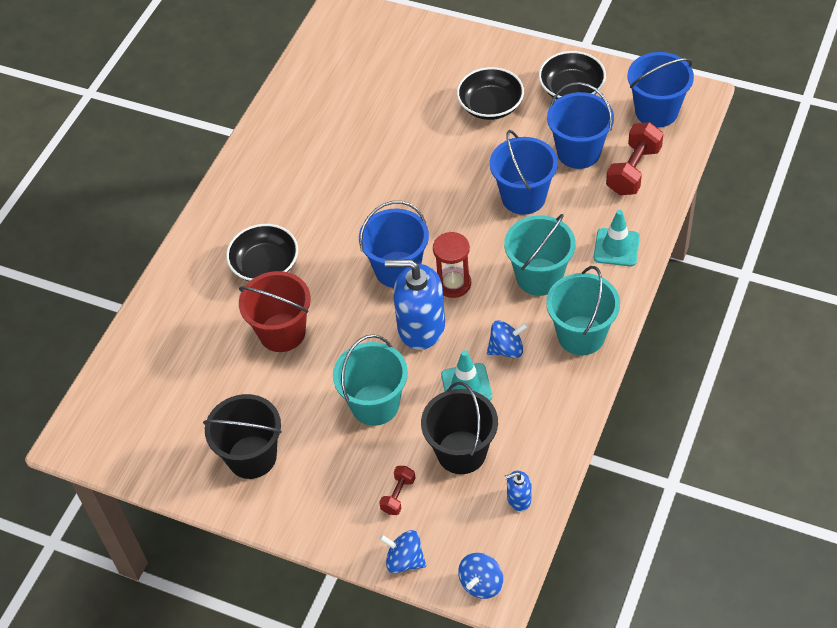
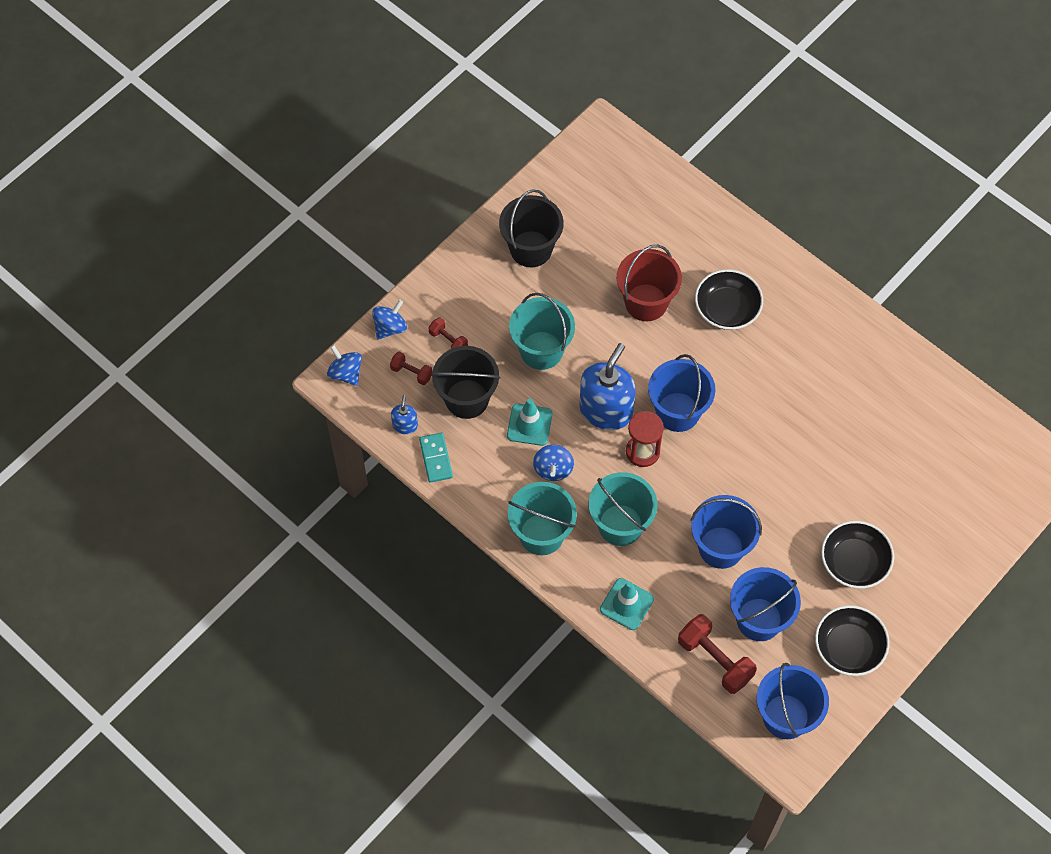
camera: 105 degrees right, 10 degrees up
(452, 517) = (411, 372): none -> red dumbbell
(544, 455) = (435, 458): none -> turquoise domino

